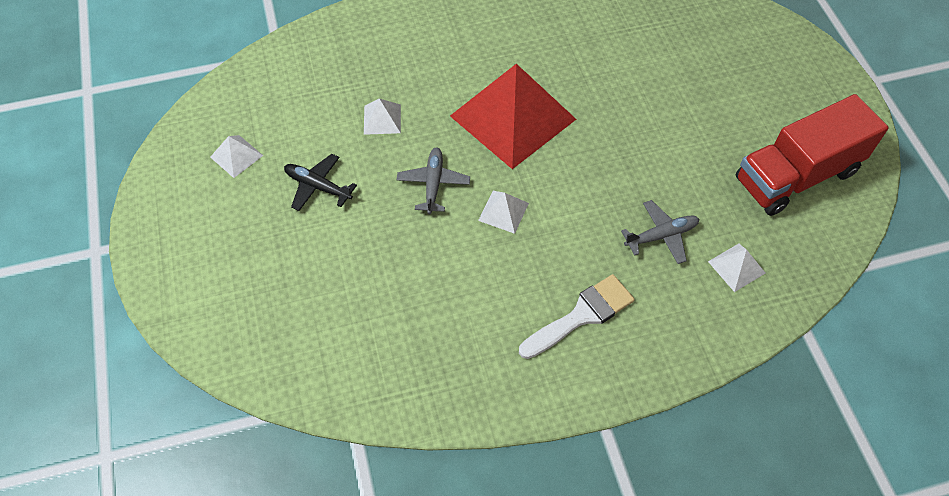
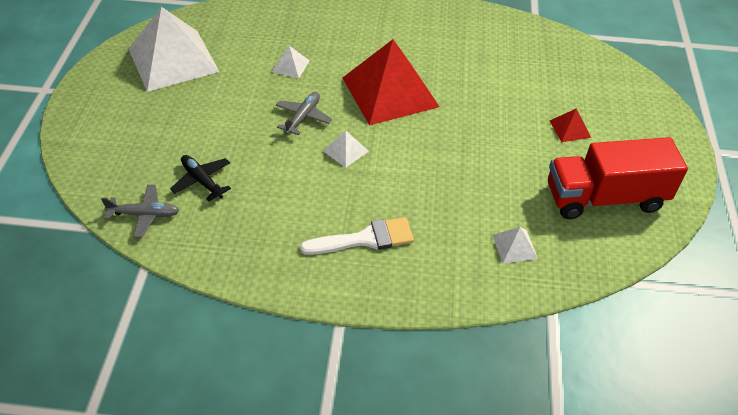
camera: 20 degrees right, 10 degrees down
(236, 156) = (173, 60): white pyramid -> white pyramid, size x2.45
(318, 186) = (218, 94): black plane -> black plane (202, 181)
(661, 236) = (463, 205): grey plane -> grey plane (145, 214)
(724, 102) = (570, 129): none -> red pyramid

